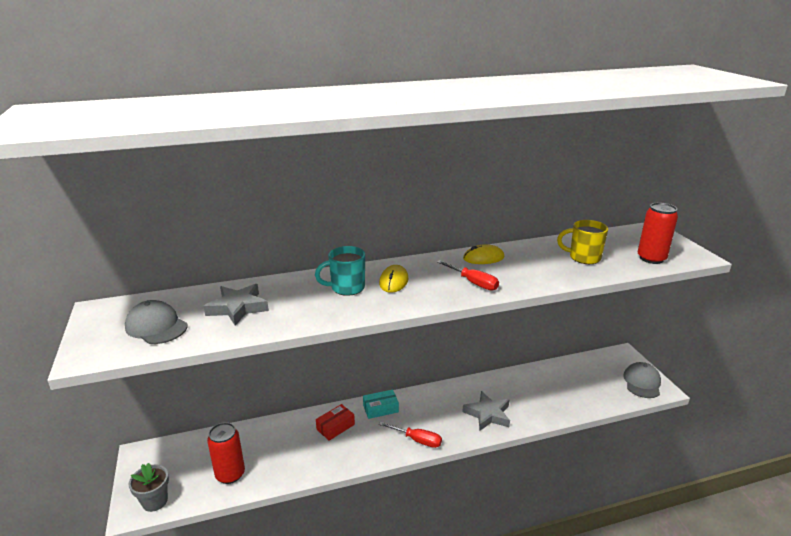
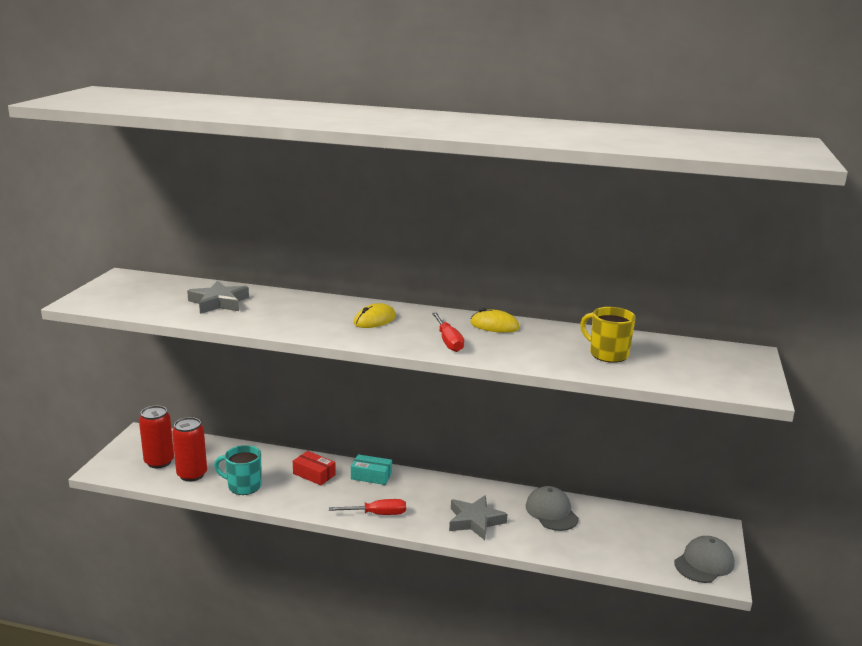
camera: 30 degrees right, 5 degrees down
(155, 501) = (121, 470): grey flower pot -> none
(156, 326) = (145, 298): grey cap -> grey cap (551, 512)
(335, 427) = (314, 474): red box -> red box turned 45 degrees clockwise
(346, 288) = (325, 313): turquoise mug -> turquoise mug (243, 486)
(417, 440) = (378, 514): red screwdriver -> red screwdriver turned 60 degrees counterclockwise
(651, 258) = (691, 377): red can -> red can (159, 462)

